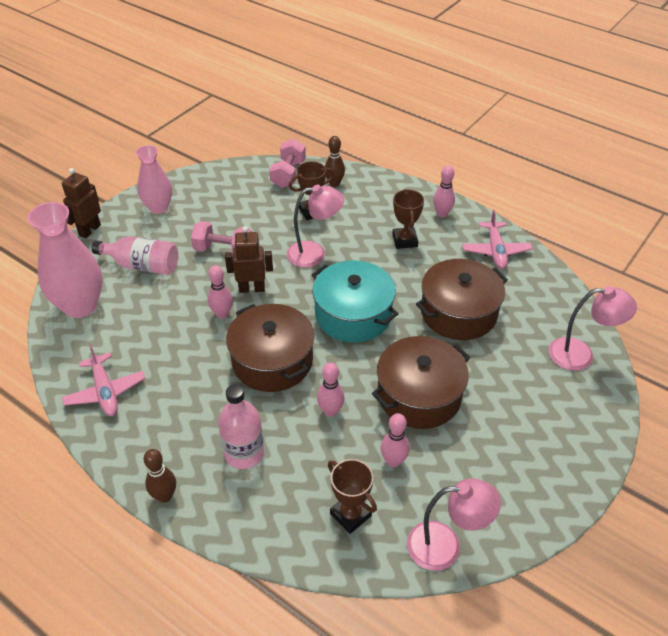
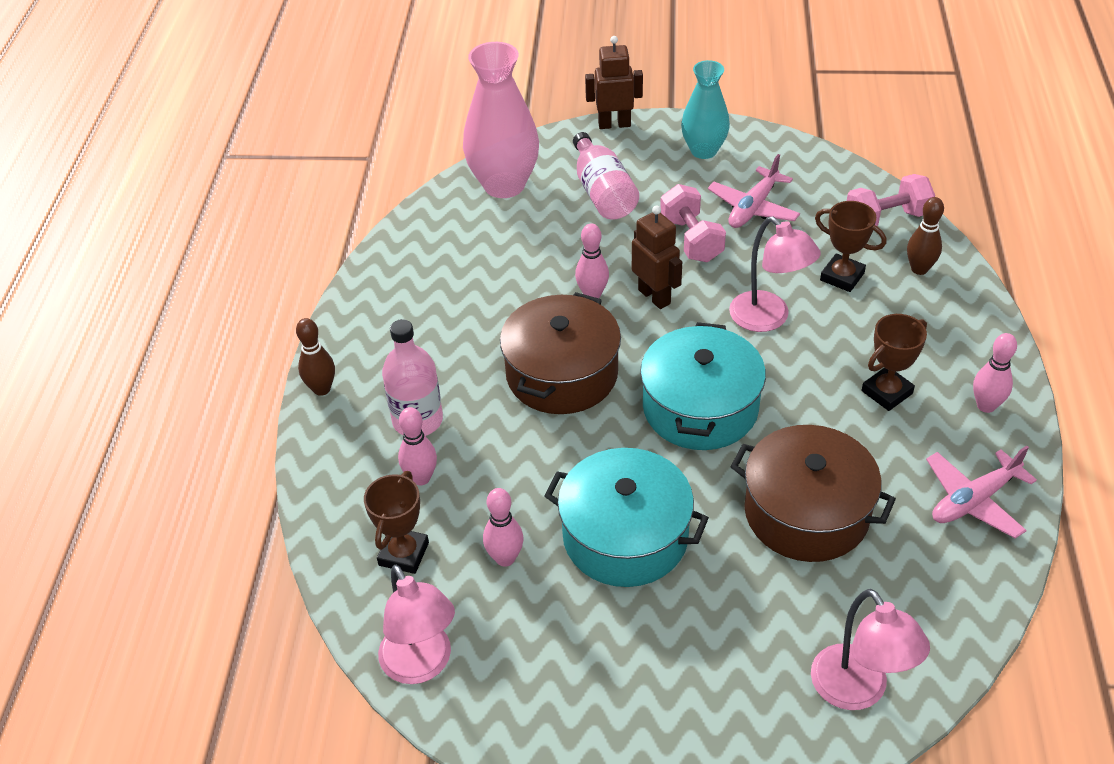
camera: 60 degrees right, 0 degrees up
(105, 391) = (412, 271): pink plane -> pink plane (753, 208)
(158, 207) = (703, 150): pink vase -> turquoise vase
(330, 411) = (532, 463): pink bowling pin -> pink bowling pin (421, 478)
(419, 395) = (625, 536): brown pot -> turquoise pot

